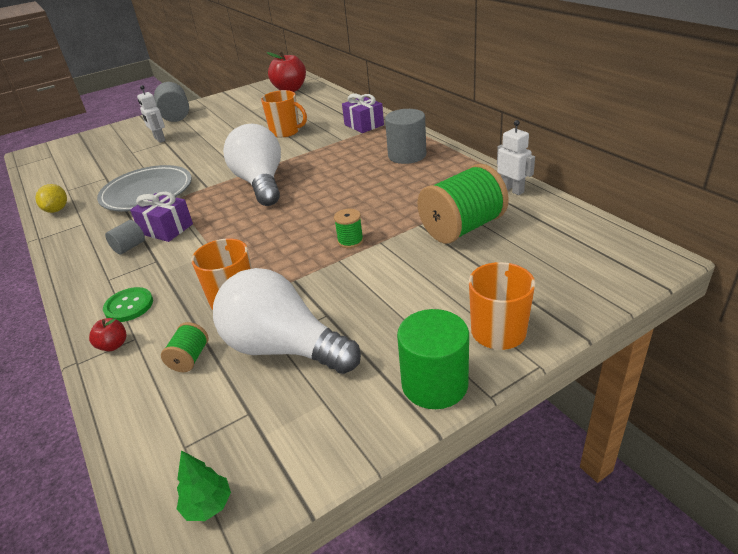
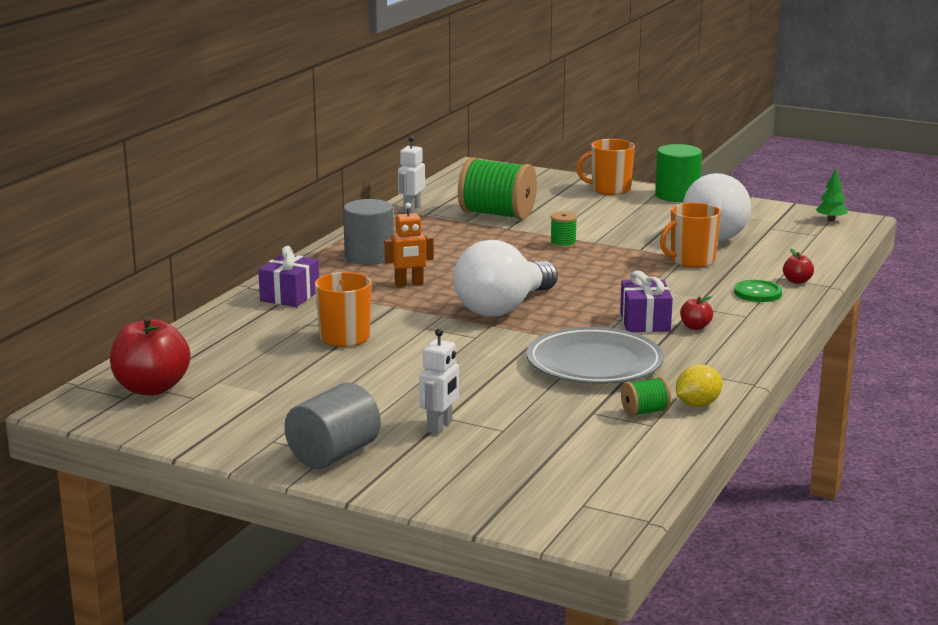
camera: 125 degrees left, 15 degrees down
(129, 247) = (695, 327): grey cylinder -> red apple
(190, 358) = (764, 254): green spool -> green spool (645, 412)
(340, 160) = (409, 284): none -> orange robot

